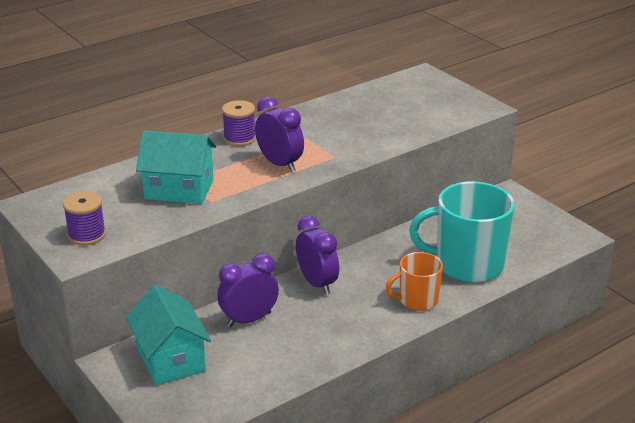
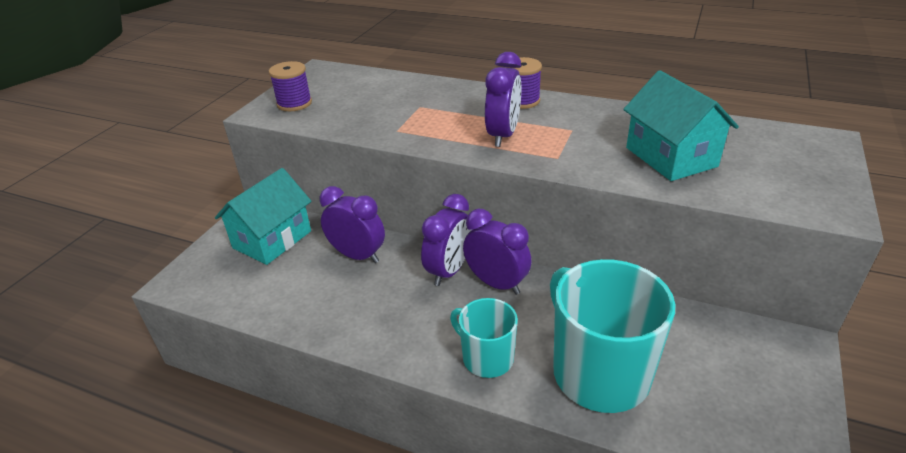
camera: 60 degrees right, 5 degrees up
(179, 189) = (402, 110): turquoise house -> turquoise house (671, 157)
(352, 269) = (496, 283): none -> purple clock
(417, 300) = (486, 358): orange mug -> turquoise mug

